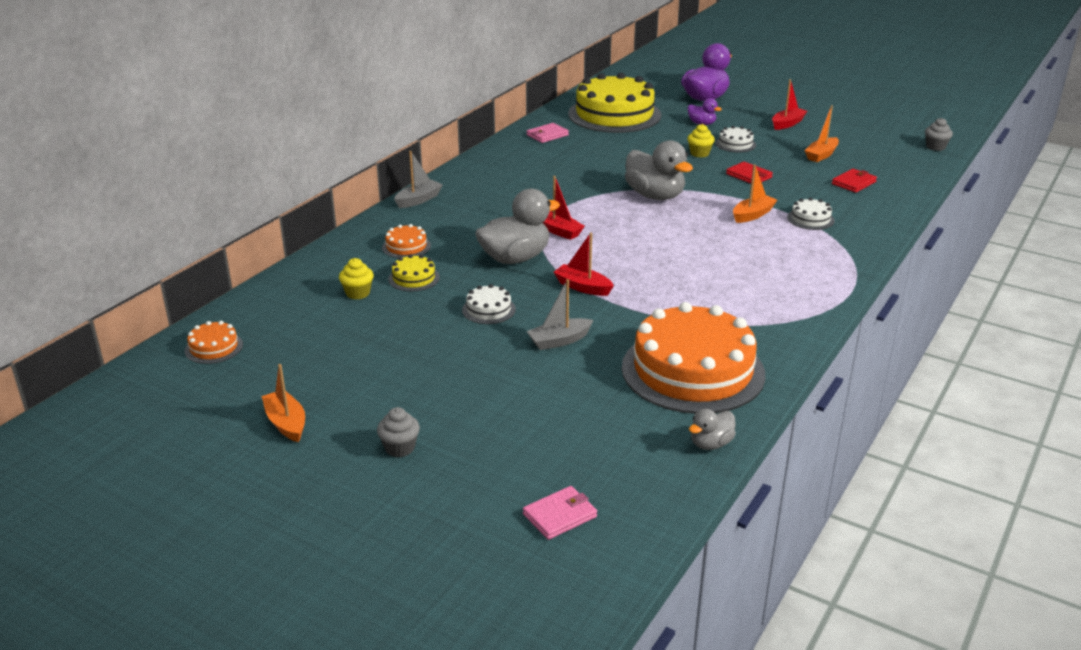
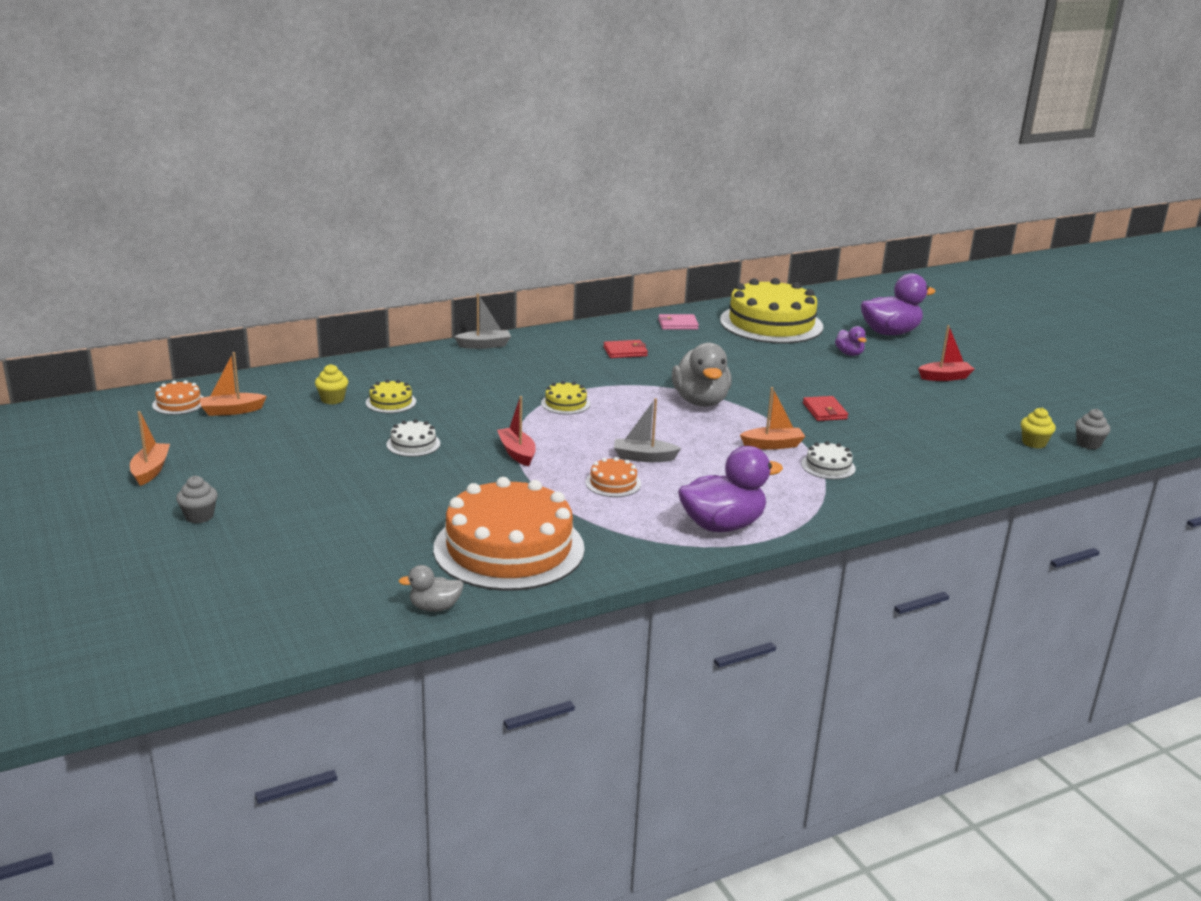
camera: 30 degrees right, 5 degrees down
(406, 246) = (420, 377): orange cake -> orange cake (613, 483)
(515, 258) = (495, 413): grey duck -> none
(558, 231) = (565, 403): red boat -> yellow cake
(559, 341) = (433, 486): grey boat -> grey boat (644, 457)
(560, 515) = (238, 607): pink wallet -> none
(699, 153) = (804, 378): yellow cupcake -> yellow cupcake (1034, 443)
(735, 144) = (856, 380): white cake -> none
(809, 292) = (722, 525): none -> purple duck
(821, 155) = (936, 415): orange boat -> orange boat (232, 411)
(853, 183) = (931, 449): red wallet -> red wallet (625, 351)

